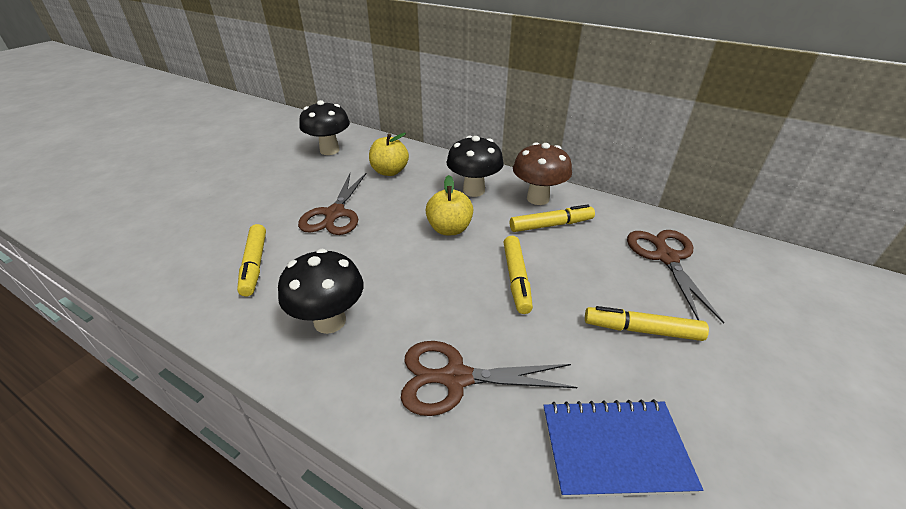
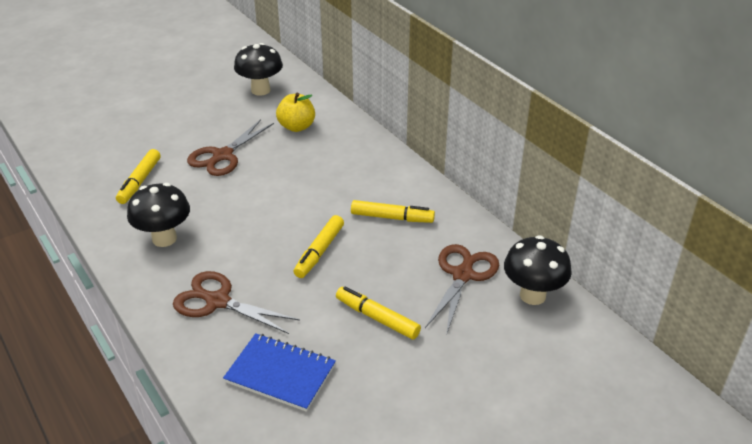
camera: 25 degrees right, 0 degrees up
(449, 229) = (303, 196): yellow apple -> none
(473, 190) = (355, 166): black mushroom -> black mushroom (532, 295)
(538, 198) = (405, 190): brown mushroom -> none

